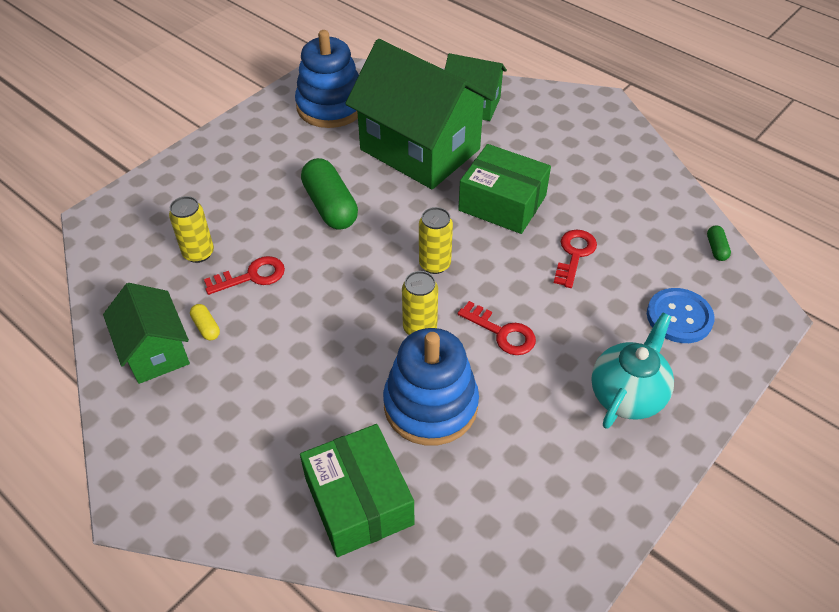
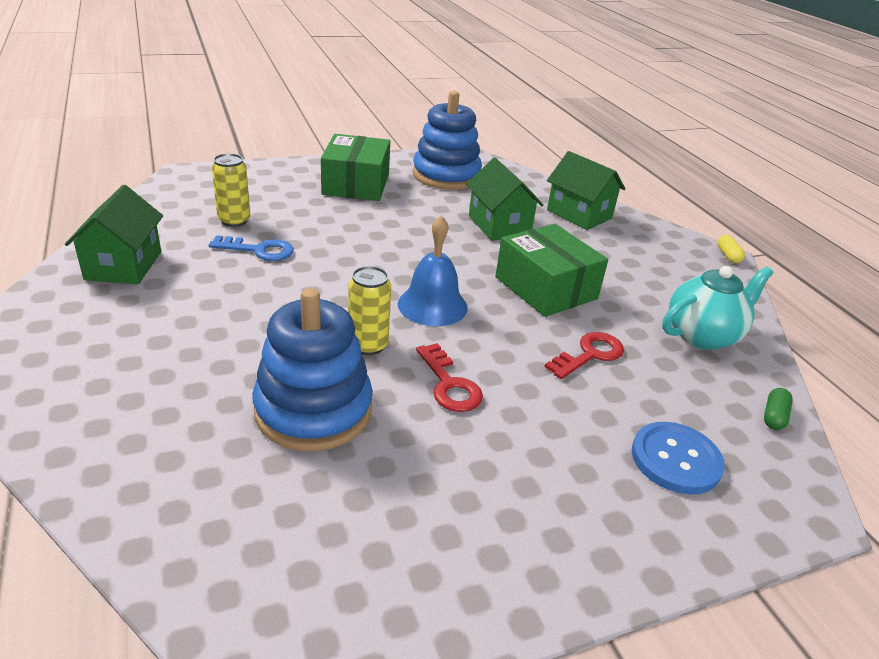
camera: 25 degrees right, 15 degrees down
(206, 327) = (182, 267): yellow capsule -> yellow capsule (728, 255)
(252, 276) = (259, 250): red key -> blue key
(330, 206) = (377, 232): green capsule -> none
(359, 501) = (154, 456): green box -> green box (356, 184)
(420, 149) = (499, 225): green house -> green house, size x0.54
(434, 264) = (432, 305): yellow can -> blue bell
(627, 395) = (545, 505): turquoise teapot -> turquoise teapot (703, 335)

